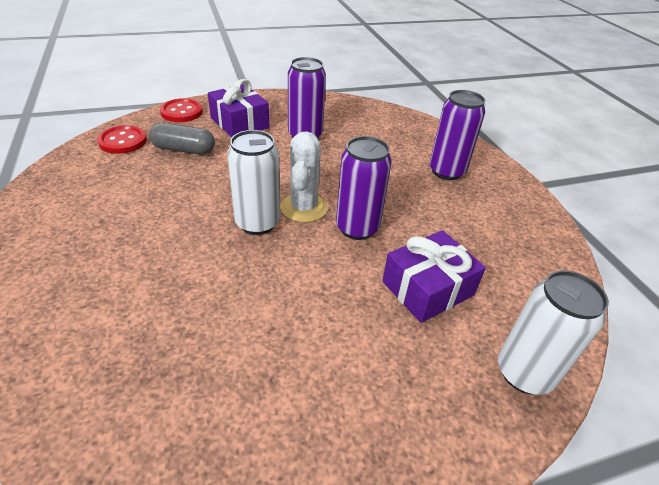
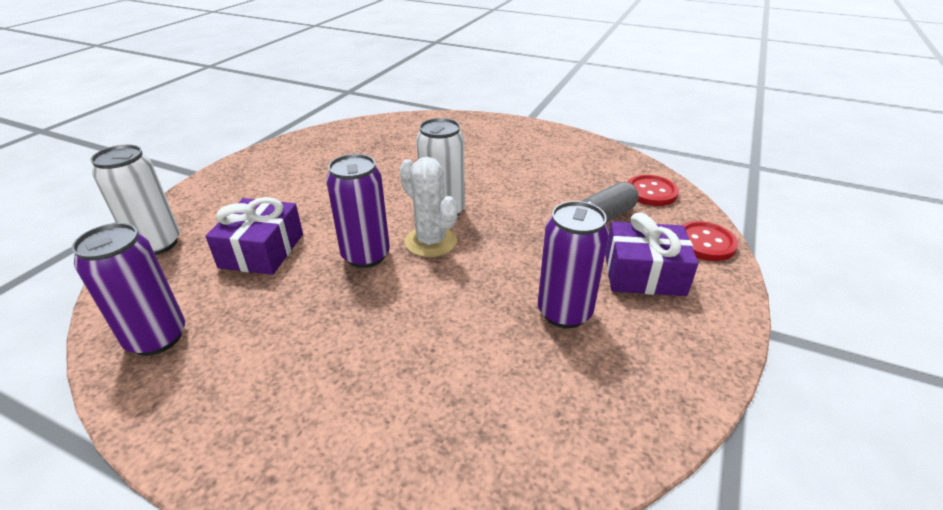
camera: 135 degrees right, 5 degrees down
(446, 171) = (339, 397): purple can -> purple can (157, 338)

